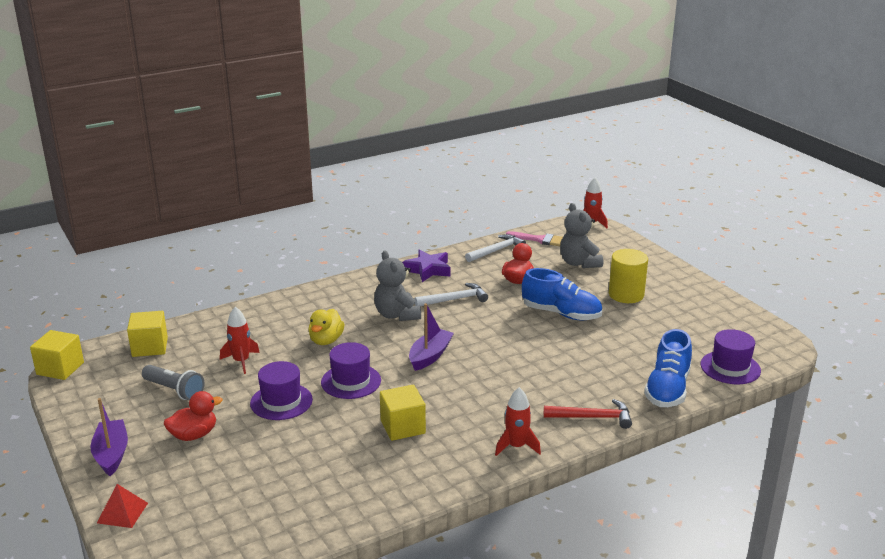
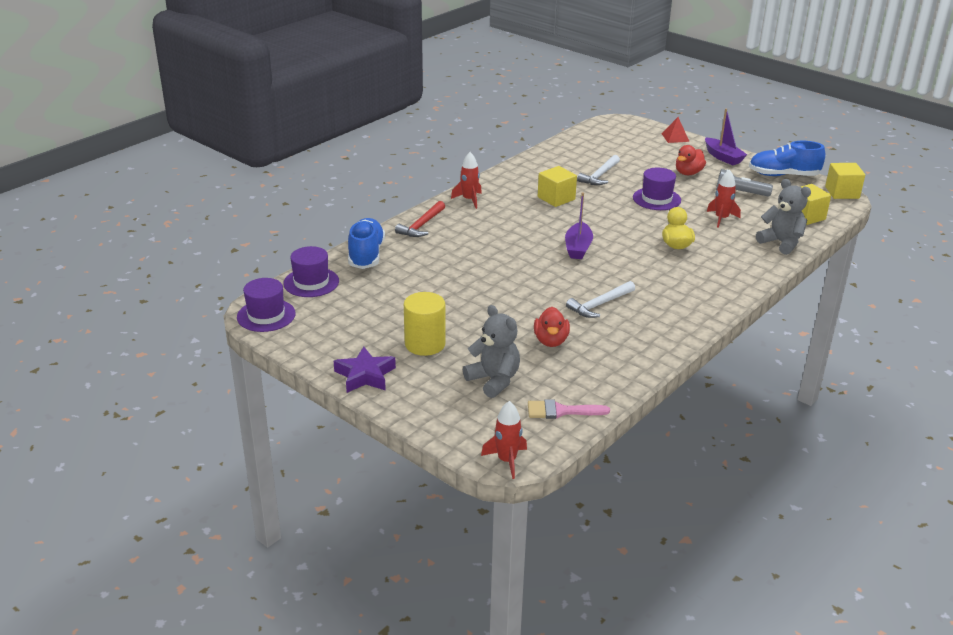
camera: 160 degrees right, 5 degrees up
(351, 381) = (622, 219): purple hat -> purple hat (266, 315)
(397, 315) = (639, 278): grey teddy bear -> grey teddy bear (781, 243)
(428, 270) = (657, 336): purple star -> purple star (365, 375)
(496, 250) = (602, 380): white hammer -> white hammer (600, 176)
(561, 314) = (484, 308): blue shoe -> blue shoe (783, 175)
(593, 417) = (421, 225): red hammer -> red hammer turned 45 degrees counterclockwise

